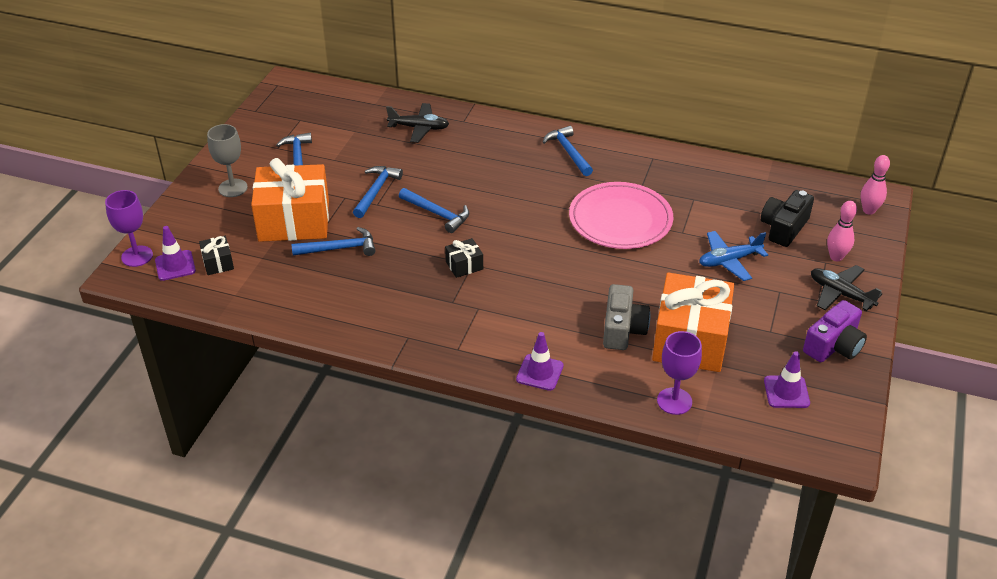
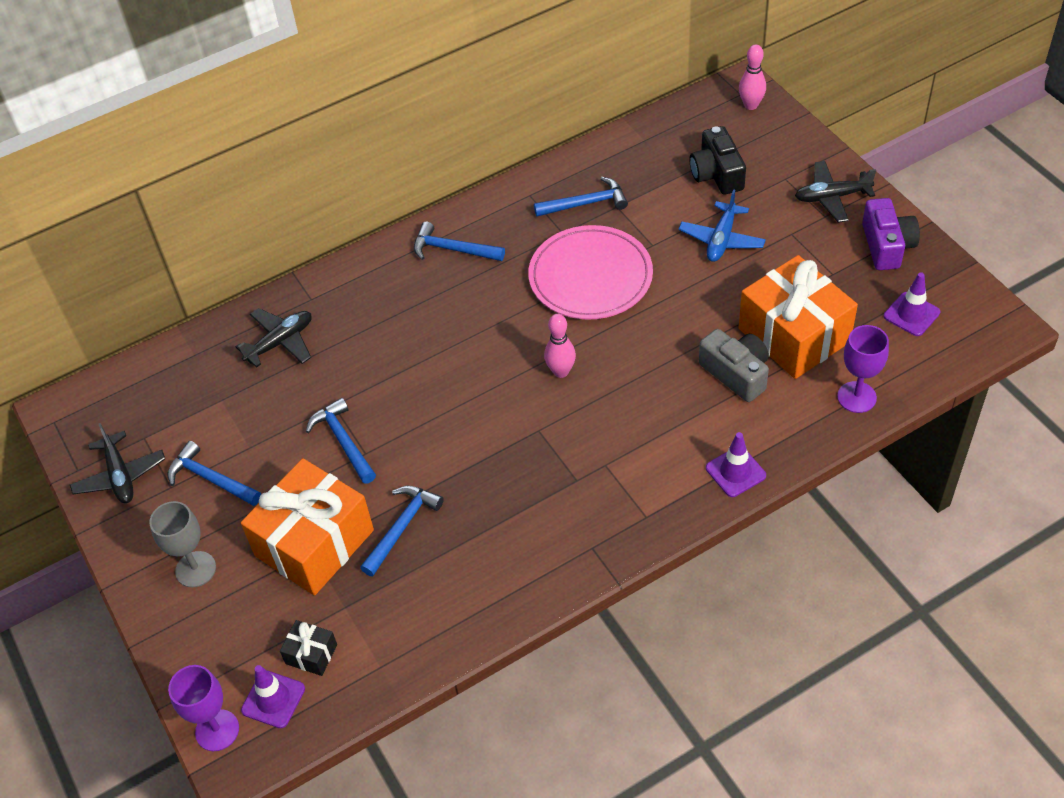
camera: 45 degrees left, 10 degrees up
(266, 127) = (120, 476): none -> black plane
(437, 214) = (434, 411): blue hammer -> blue hammer (586, 203)
(464, 265) = (534, 437): black gift -> none
(836, 257) = (786, 167): pink bowling pin -> pink bowling pin (561, 371)

